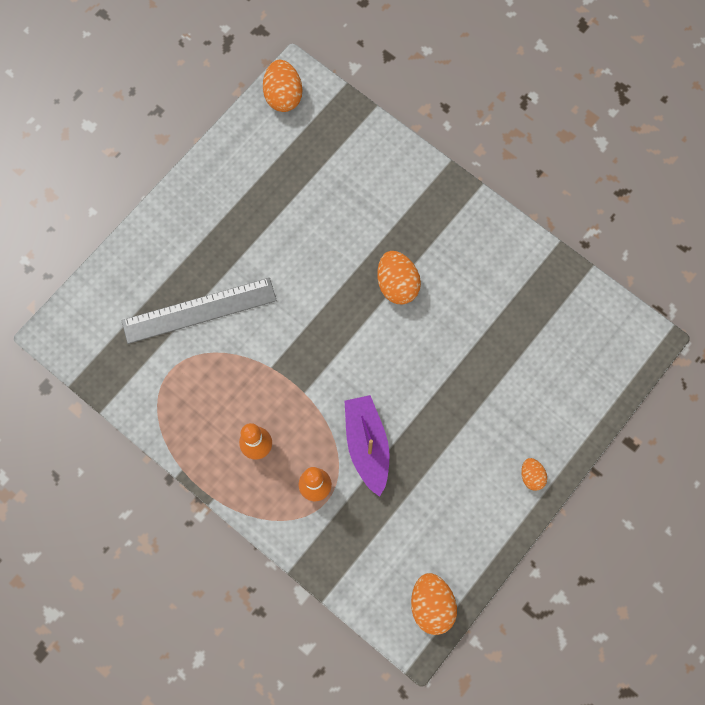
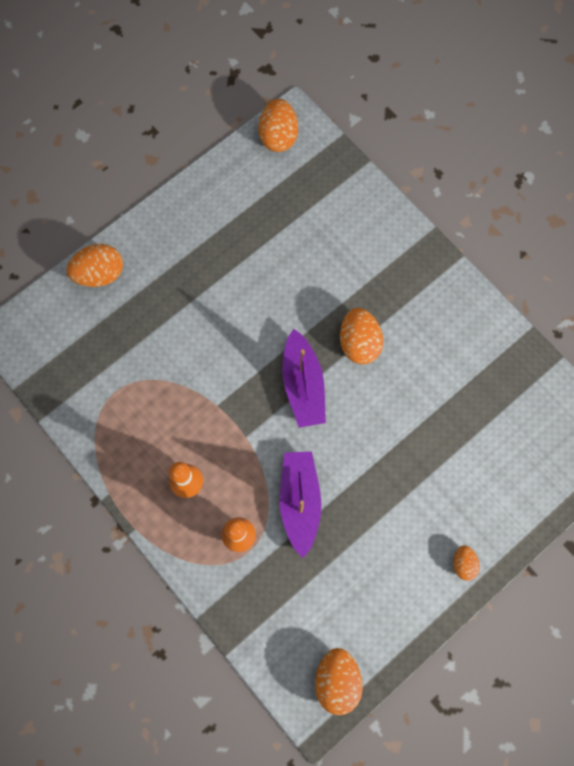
camera: 10 degrees right, 0 degrees up
(133, 259) = (100, 274): none -> orange egg
(199, 310) = (156, 336): grey ruler -> none
(350, 334) = (303, 385): none -> purple boat

